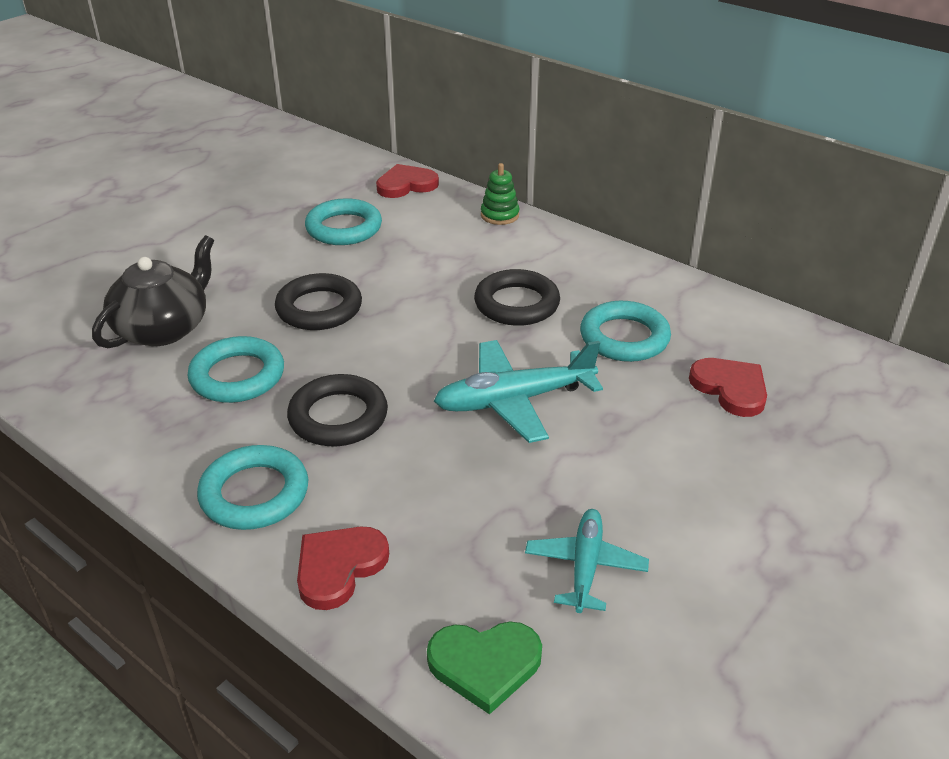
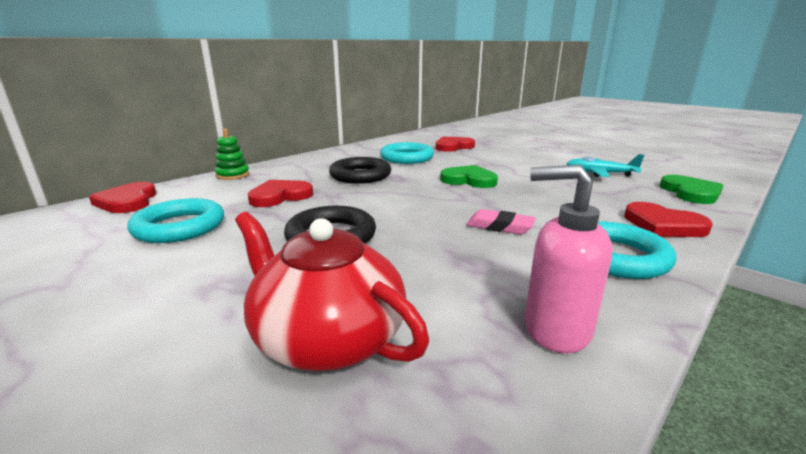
camera: 85 degrees left, 15 degrees down
(146, 428) = (555, 329): none -> pink soap dispenser
(164, 328) = (327, 338): black teapot -> red teapot
(237, 376) = (444, 274): turquoise ring -> none
(338, 417) = (499, 226): black ring -> pink eraser
(427, 260) = (280, 196): none -> red heart
(514, 400) = (469, 180): turquoise plane -> green heart

